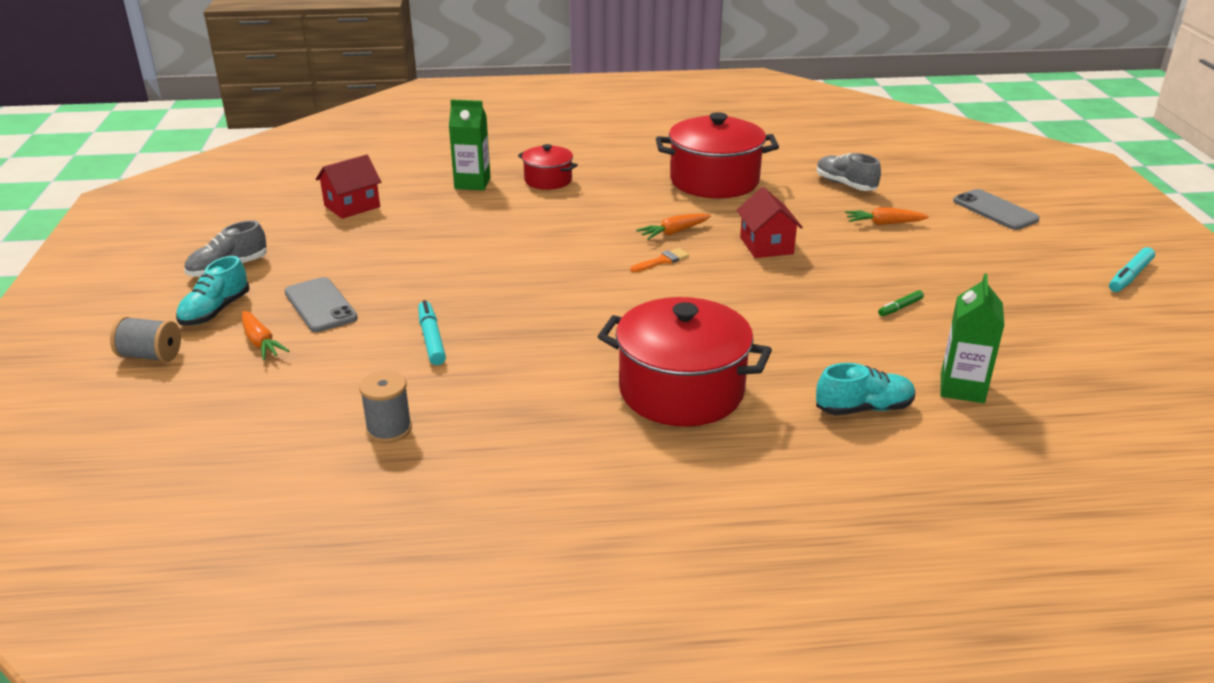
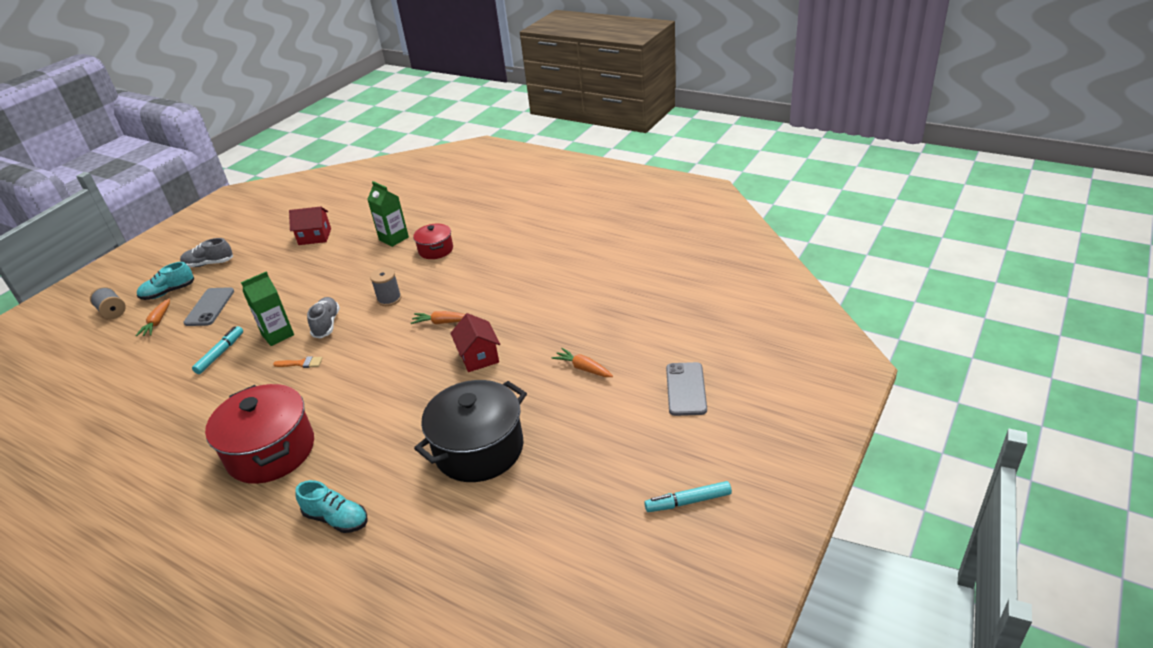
camera: 40 degrees right, 5 degrees up
(389, 429) = (127, 407): grey spool -> grey spool (389, 299)
(662, 261) = (403, 344): orange brush -> orange brush (301, 363)
(714, 181) = (530, 285): red pot -> none
(766, 245) = (479, 357): red house -> red house turned 45 degrees counterclockwise
(845, 185) = (612, 320): grey shoe -> grey shoe (326, 324)
(900, 307) = (479, 449): green marker -> black pot
(962, 388) = (412, 536): green carton -> green carton (278, 335)

